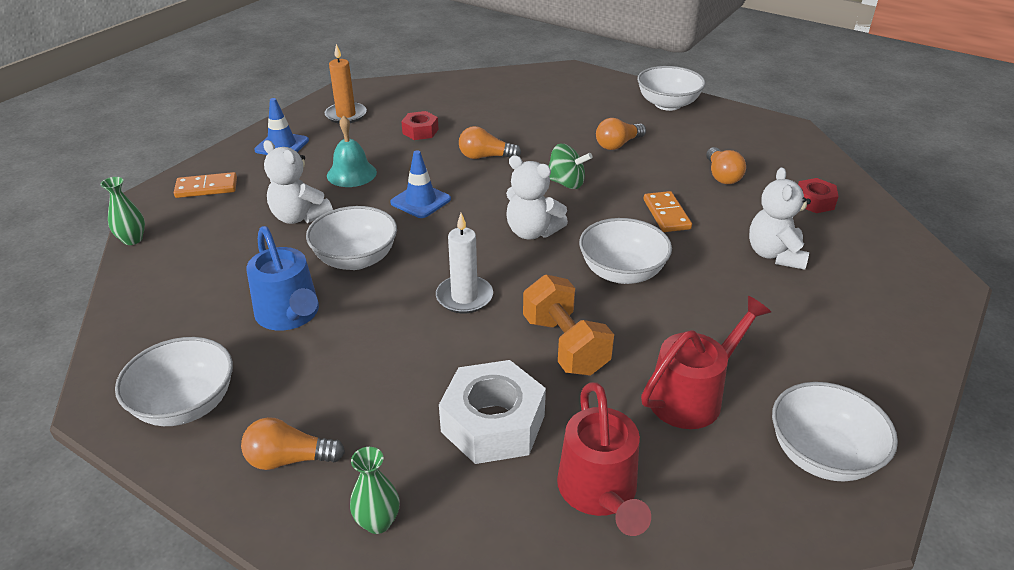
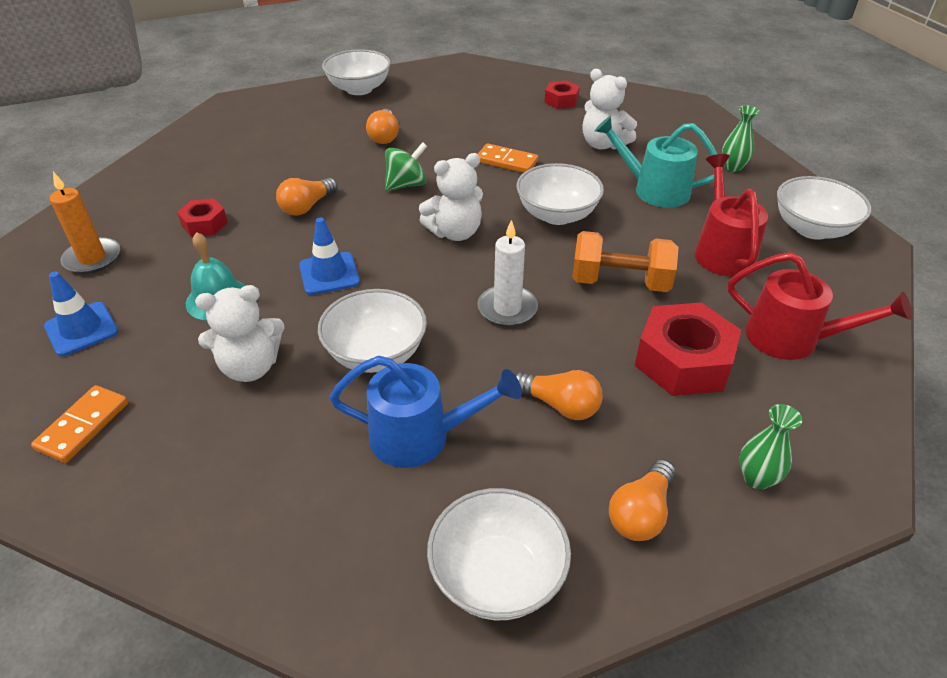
camera: 55 degrees left, 5 degrees up
(132, 239) = (109, 537): green vase -> green vase (733, 167)
(493, 423) = (683, 361): white nut -> red nut
(722, 176) = (487, 116): orange light bulb -> orange light bulb (560, 405)
(739, 314) = (653, 190): none -> turquoise watering can

